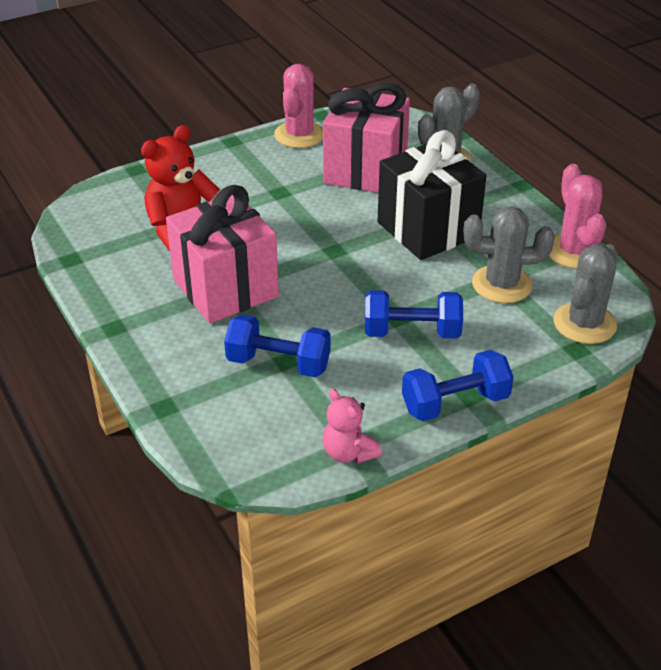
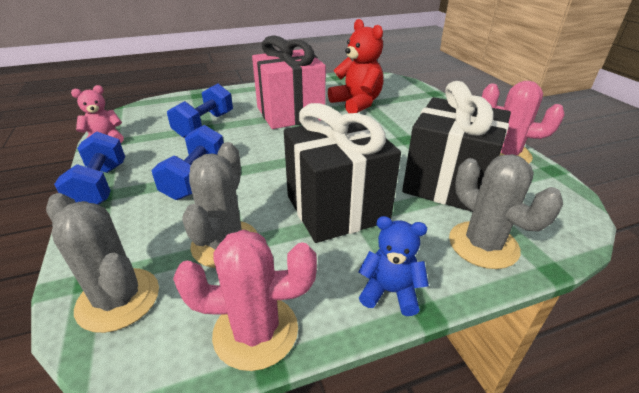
camera: 100 degrees right, 5 degrees down
(365, 170) = (447, 184): pink gift -> black gift
(512, 199) = (390, 292): none -> blue teddy bear

